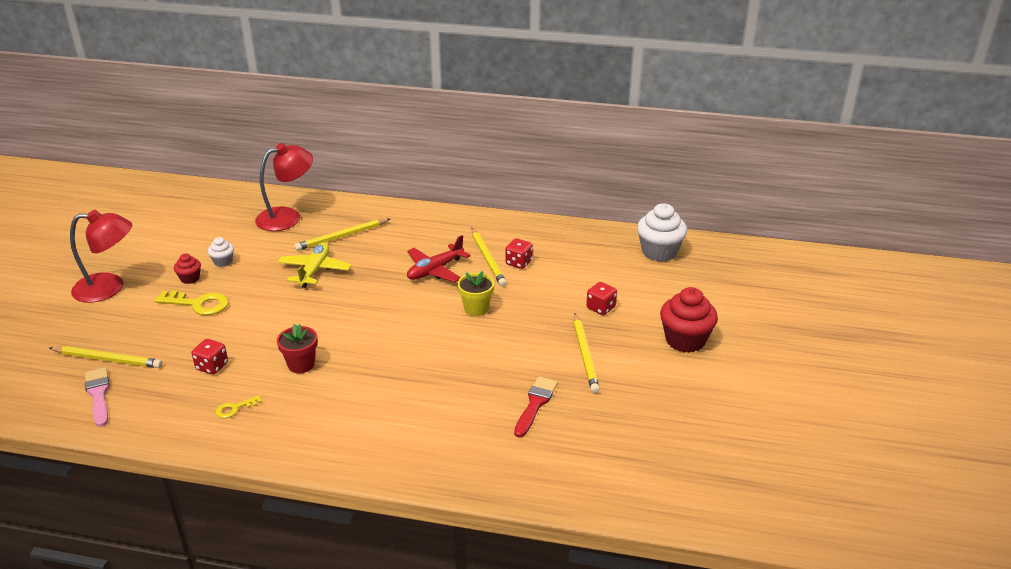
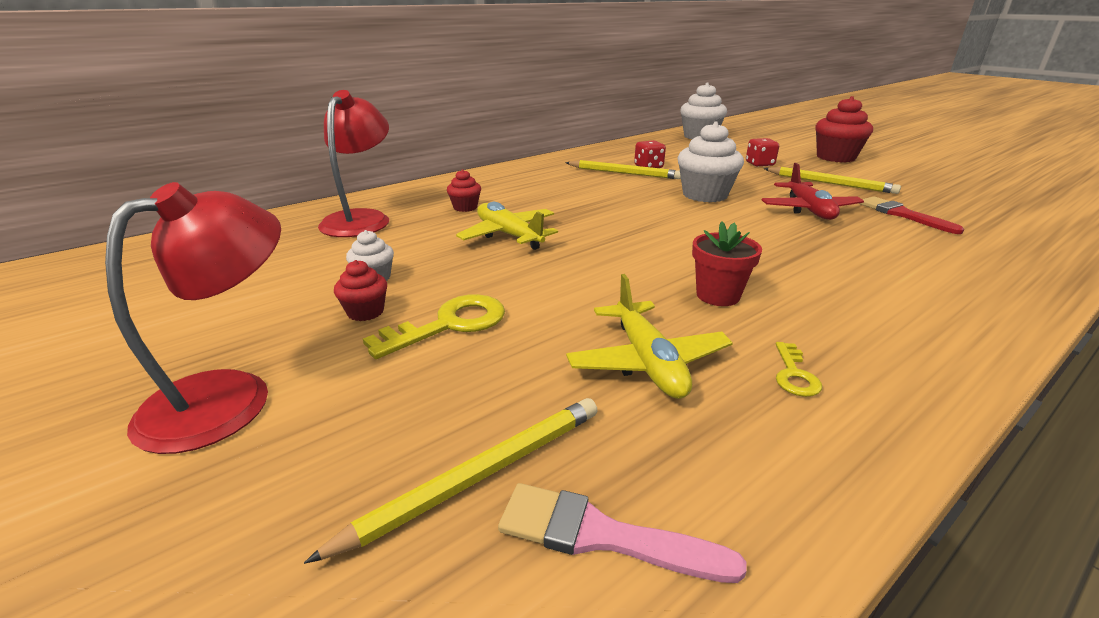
camera: 50 degrees left, 5 degrees down
(212, 366) = (647, 361): red dice -> yellow plane
(342, 236) = (465, 207): yellow pencil -> red cupcake
(435, 270) = (609, 191): red plane -> red plane (808, 210)
(476, 308) = (705, 195): yellow flower pot -> white cupcake

